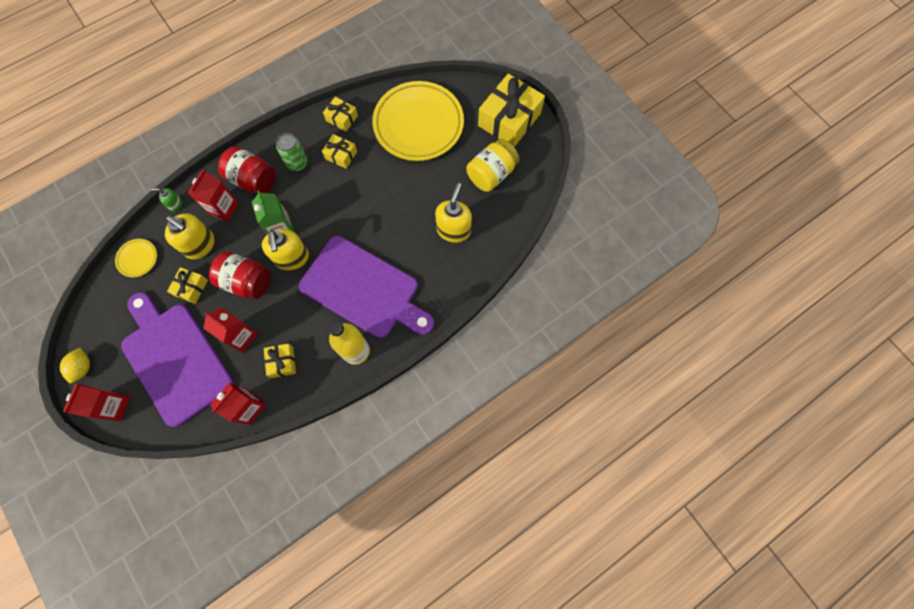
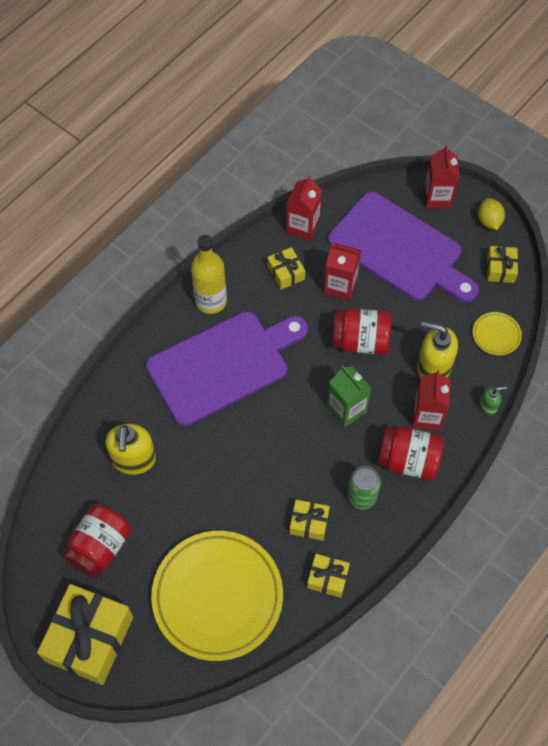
camera: 165 degrees right, 10 degrees down
(191, 288) = (419, 320): yellow gift -> yellow gift (500, 269)
(292, 258) = (319, 378): yellow soap dispenser -> none
(364, 289) = (223, 365): purple cutting board -> purple cutting board turned 135 degrees clockwise
(491, 174) = (100, 547): yellow jar -> red jar

